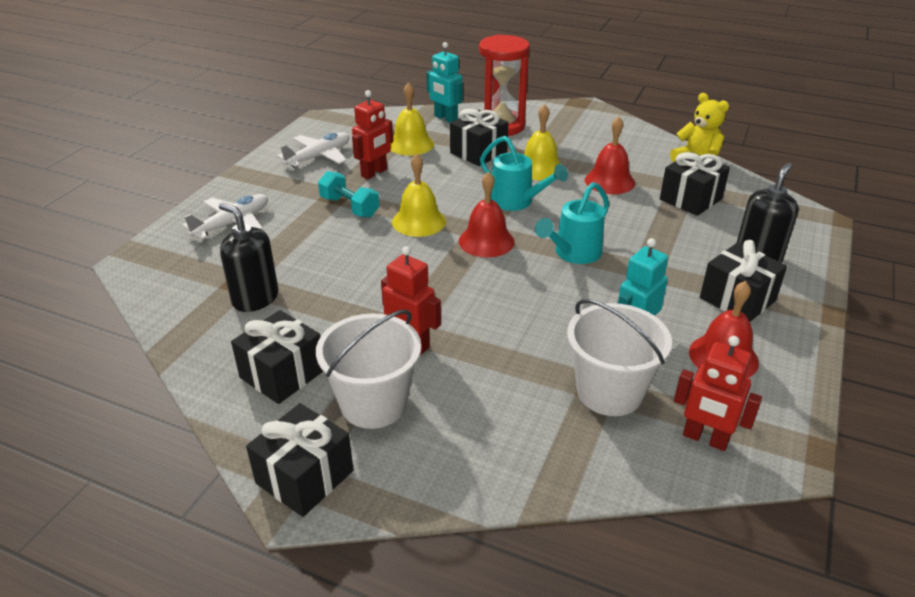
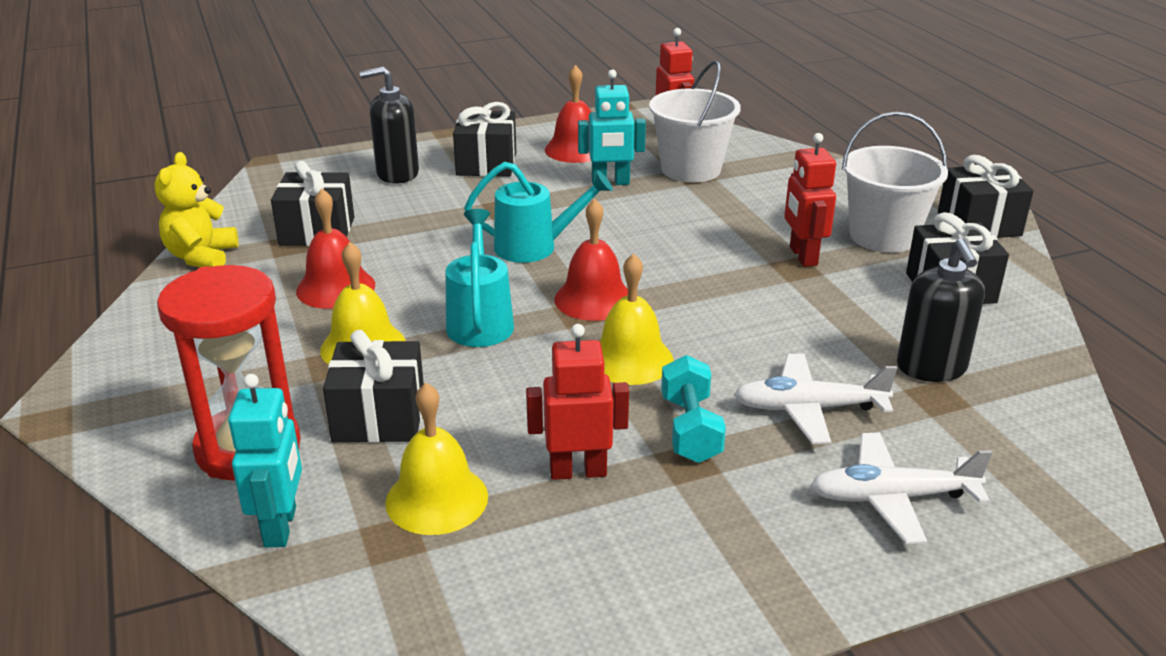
camera: 135 degrees left, 5 degrees down
(319, 157) = (618, 569): white plane -> white plane (808, 409)

